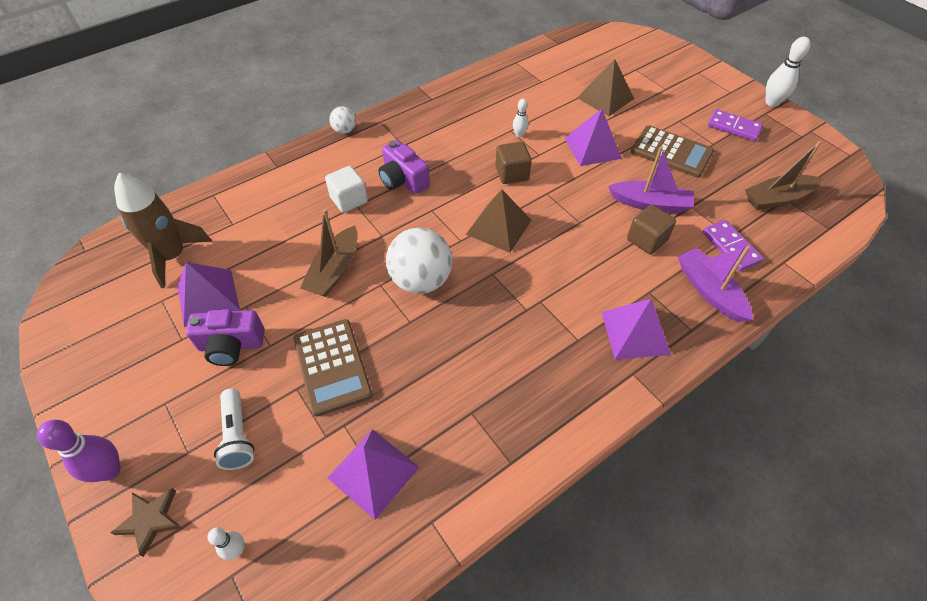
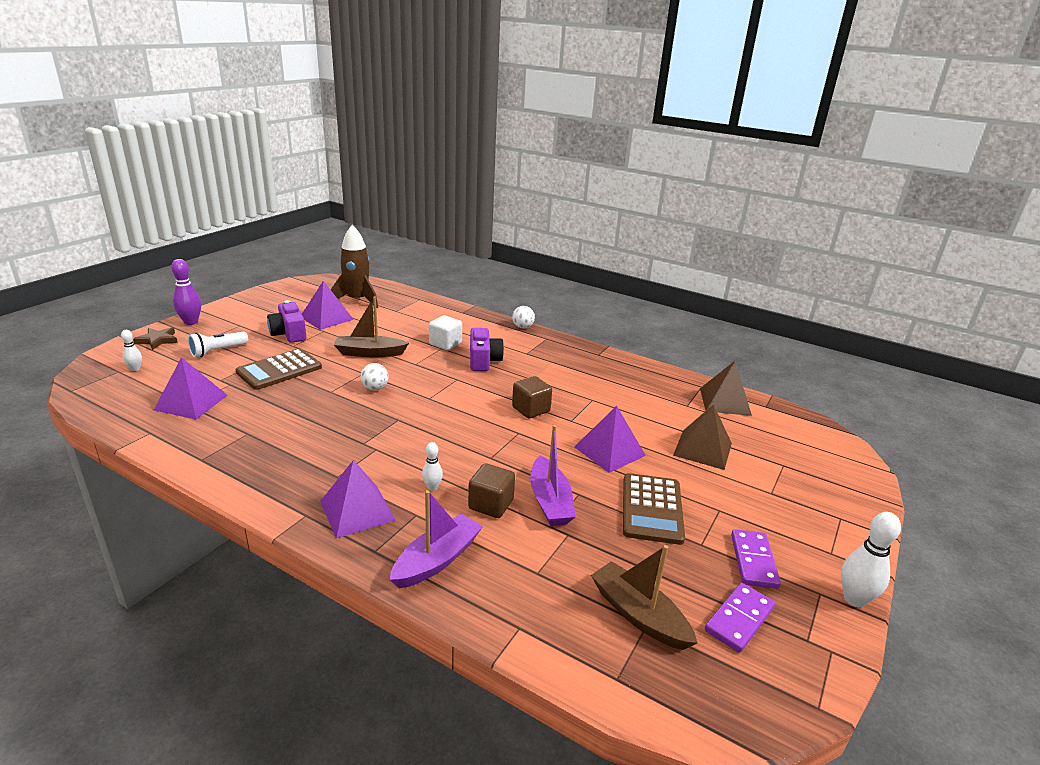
camera: 65 degrees right, 25 degrees down
(403, 180) = (483, 360): purple camera -> purple camera turned 150 degrees clockwise
(421, 280) = (375, 388): white ball -> white ball, size x0.50
(499, 227) = (456, 413): brown pyramid -> brown pyramid (725, 401)
(519, 135) = (590, 405): white bowling pin -> white bowling pin (432, 487)
(730, 247) = (517, 573): purple domino -> purple domino (739, 619)

